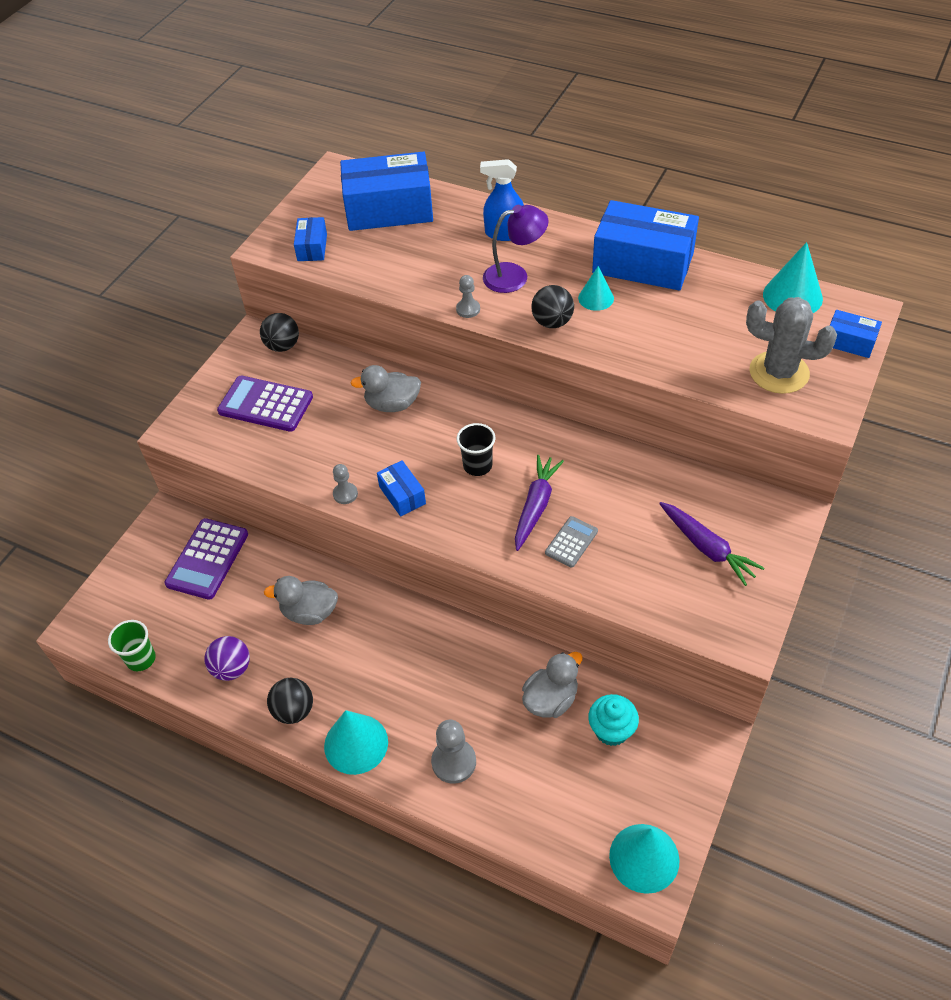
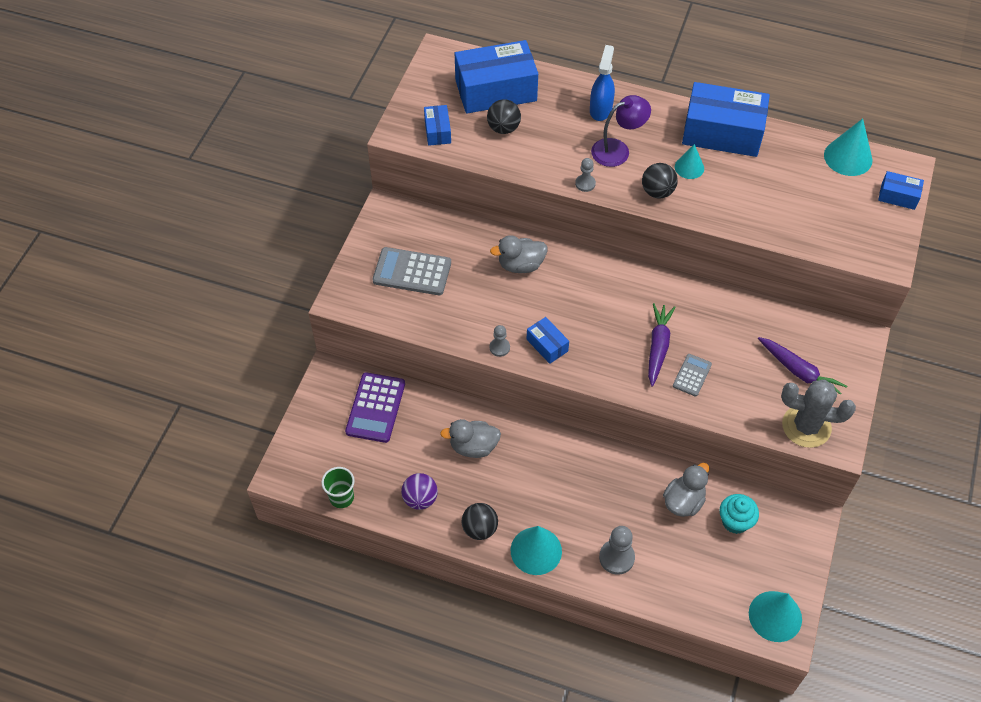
camera: 10 degrees left, 5 degrees up
(265, 404) = (412, 272): purple calculator -> grey calculator
(282, 346) = (413, 216): black ball -> black ball (503, 128)
(477, 466) = (603, 315): black cup -> none
(504, 233) = (600, 109): blue spray bottle -> blue spray bottle turned 105 degrees clockwise
(779, 373) = (846, 227): grey cactus -> grey cactus (806, 426)

